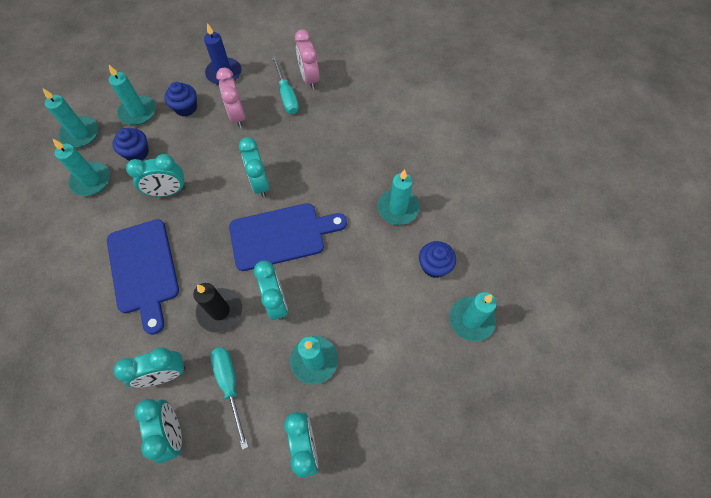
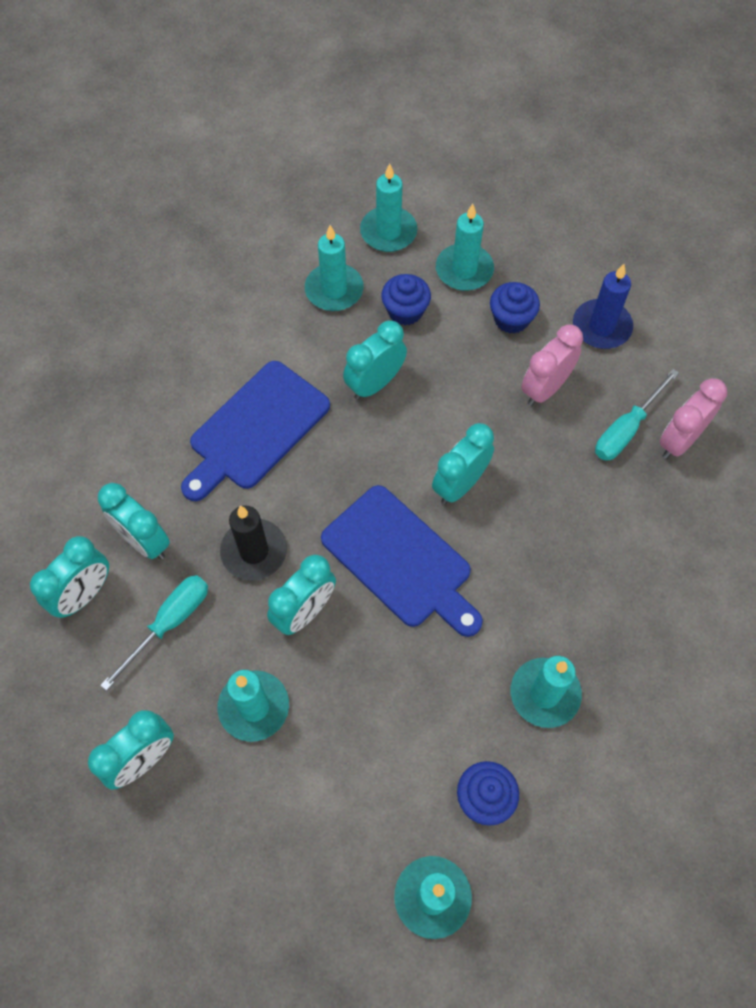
camera: 60 degrees right, 0 degrees up
(168, 191) = (375, 384): turquoise clock -> turquoise clock turned 90 degrees clockwise

